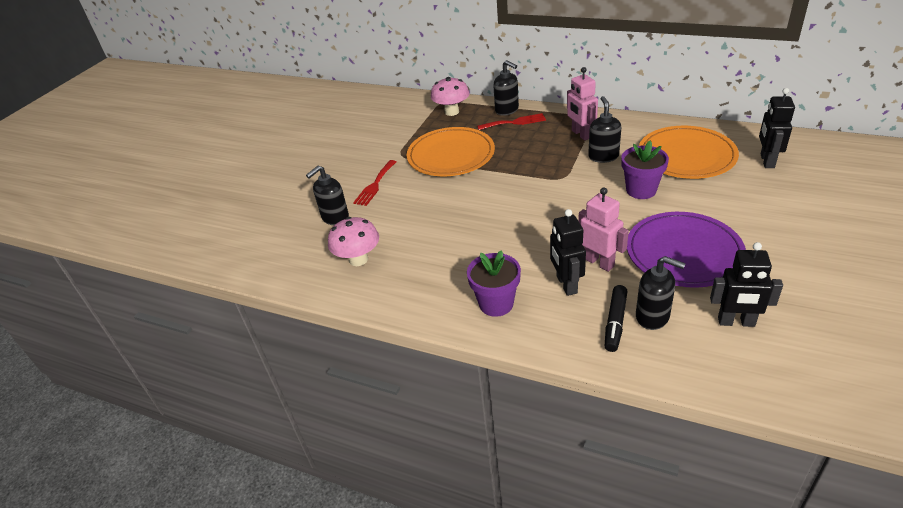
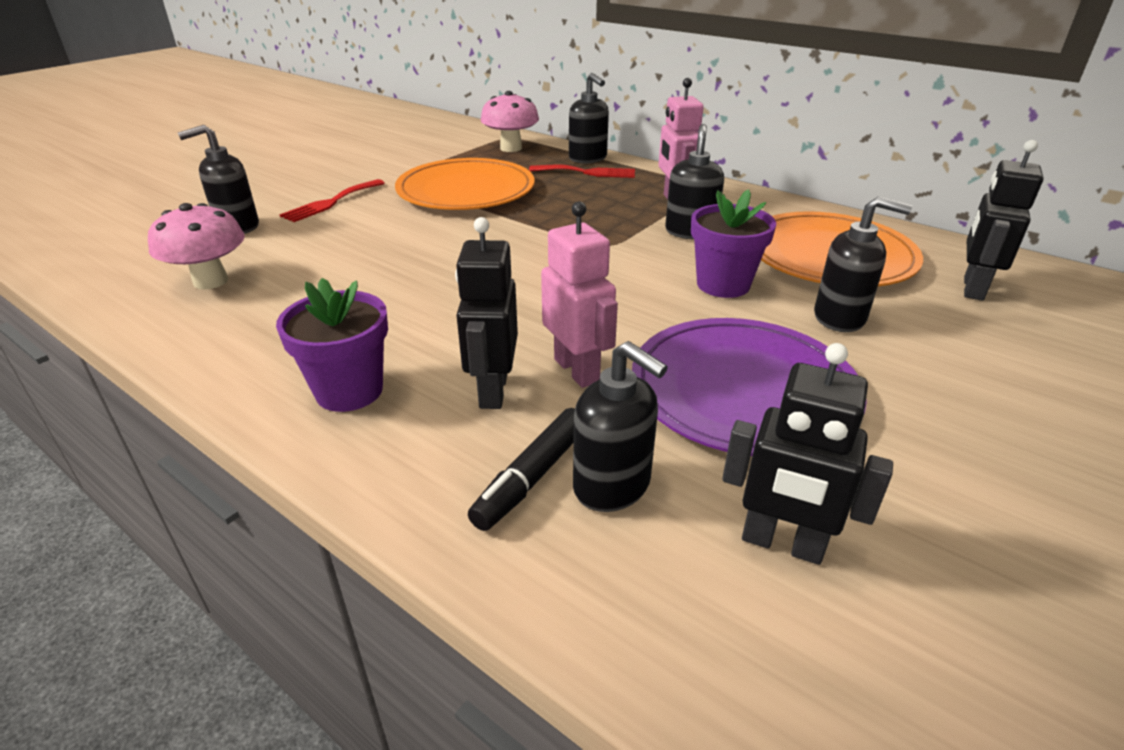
camera: 10 degrees right, 5 degrees down
(709, 197) = (840, 318): none -> black soap dispenser

